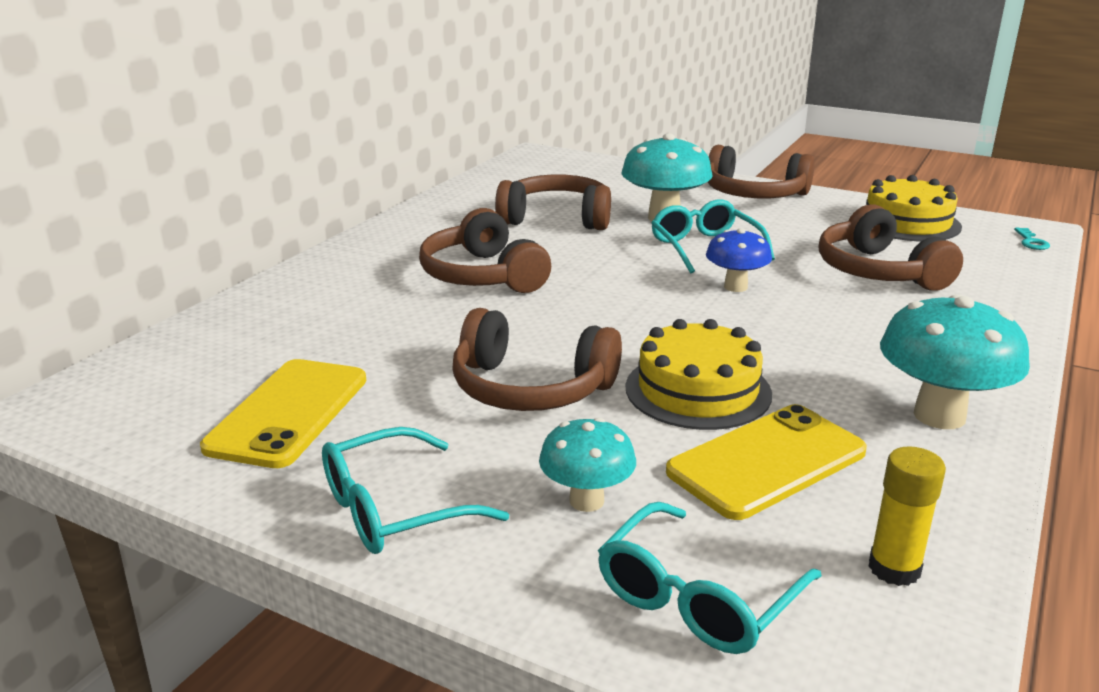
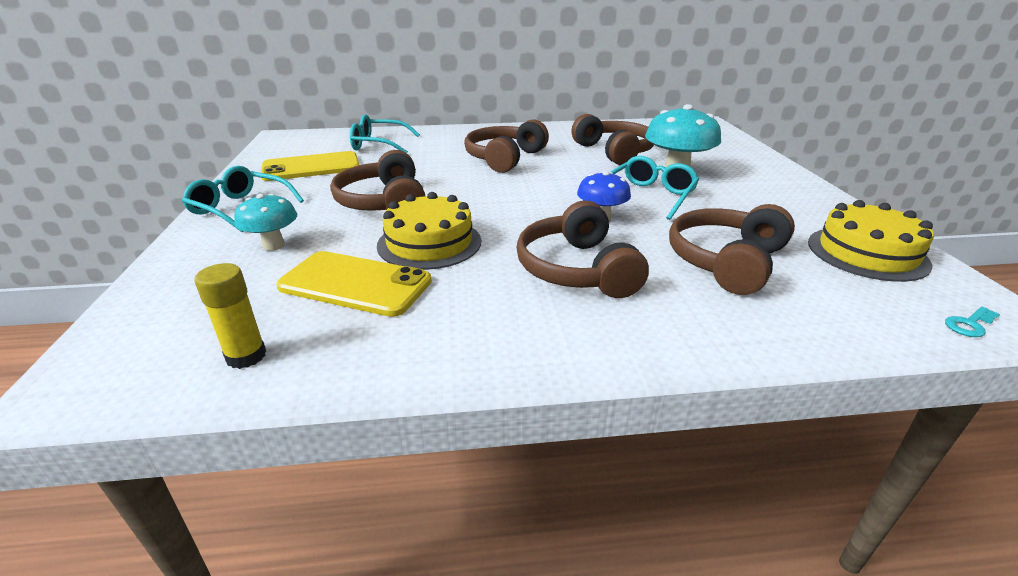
camera: 55 degrees right, 5 degrees up
(697, 597) = (189, 297): turquoise glasses -> turquoise glasses (378, 145)
(754, 194) = (784, 187): brown headphones -> brown headphones (576, 269)
(939, 416) = (486, 336): turquoise mushroom -> none

